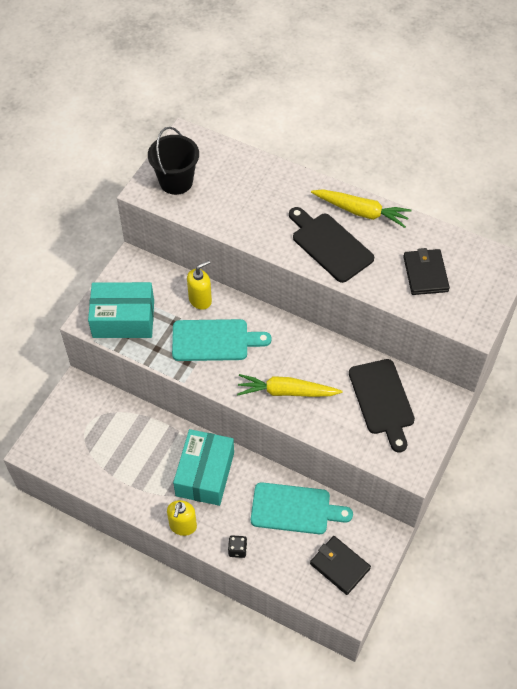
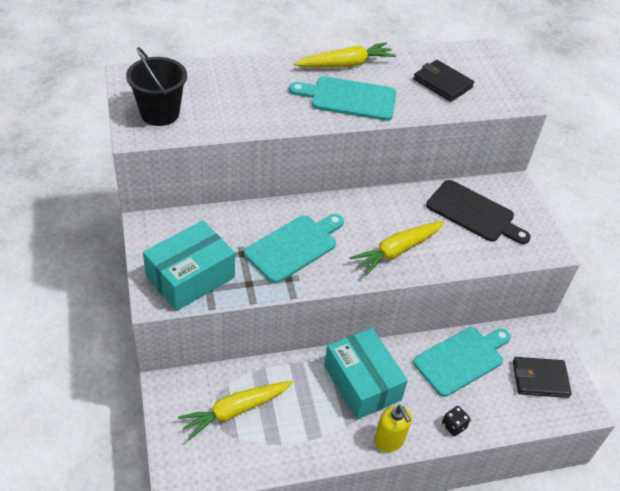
camera: 45 degrees left, 10 degrees down
(104, 433) = (235, 411): none -> yellow carrot
(200, 300) = (246, 221): yellow soap dispenser -> none
(329, 245) = (349, 98): black cutting board -> turquoise cutting board

